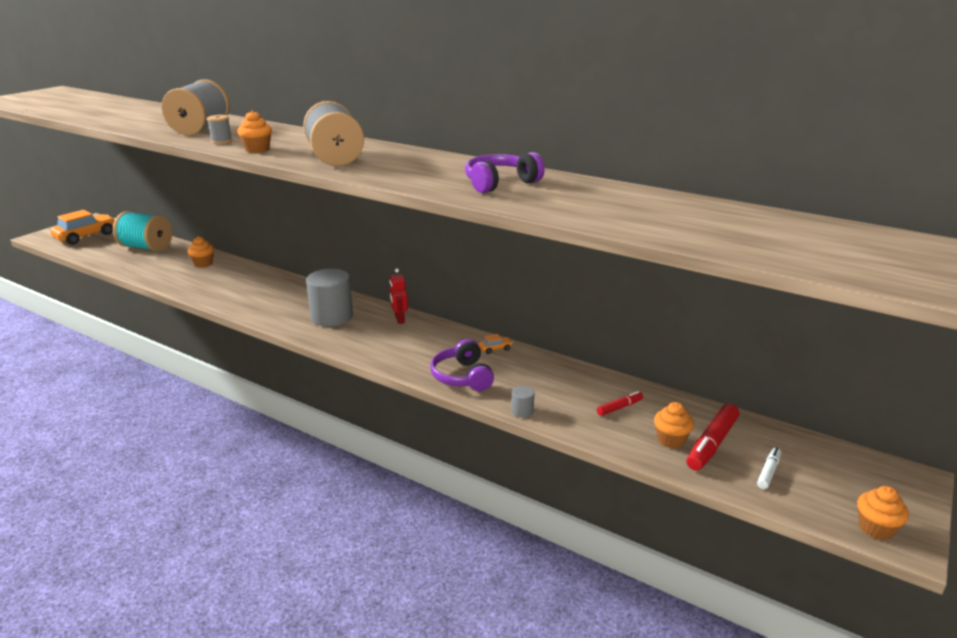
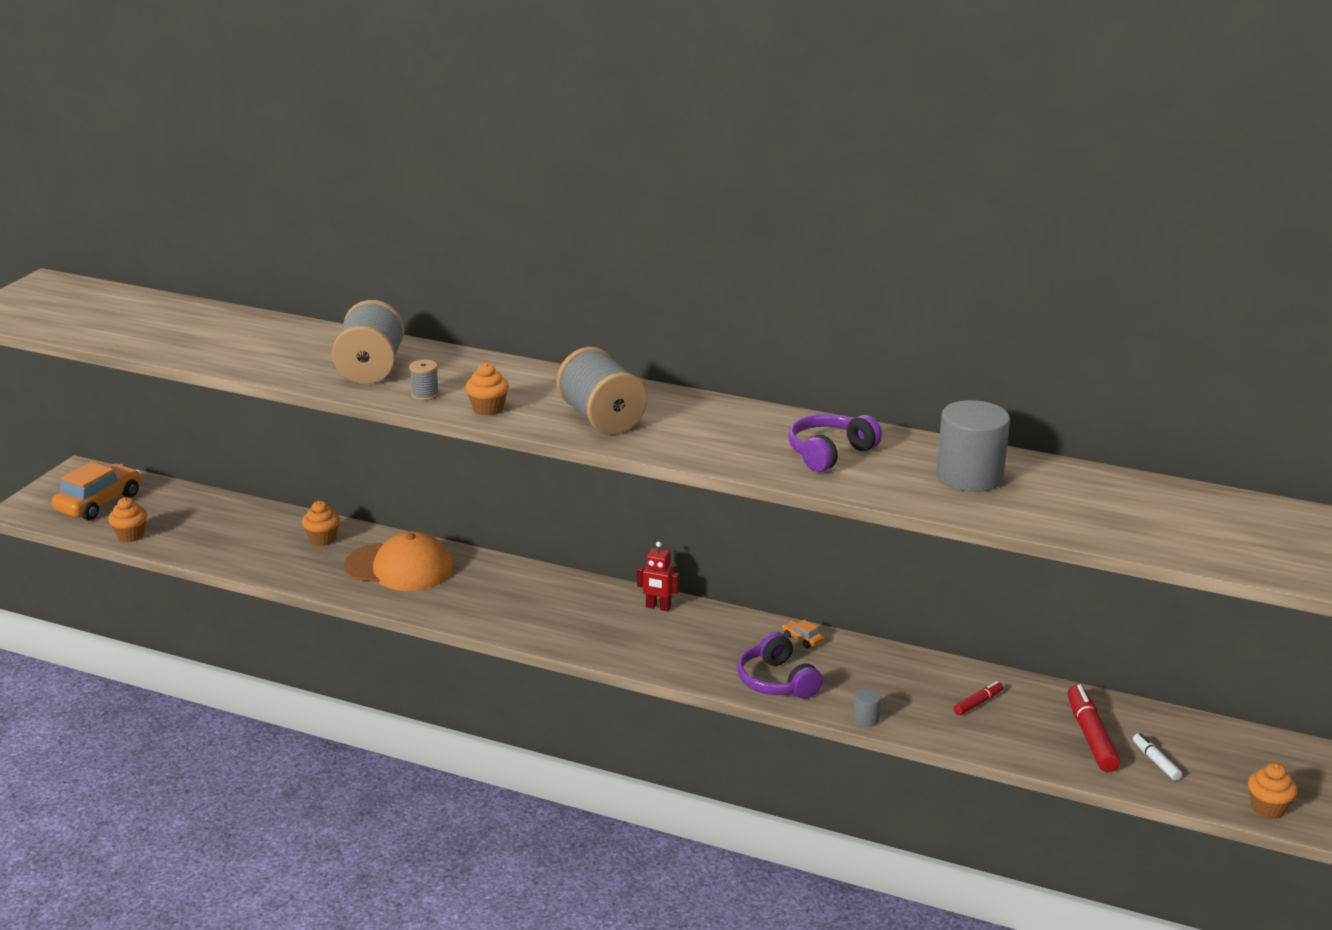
camera: 10 degrees left, 0 degrees up
(146, 247) = (212, 516): turquoise spool -> none
(239, 283) = (399, 567): none -> orange cap
(332, 317) = (564, 611): grey cylinder -> grey cylinder (969, 477)
(399, 319) = (658, 607): red robot -> red robot turned 45 degrees counterclockwise
(495, 348) = (802, 639): orange car -> orange car turned 105 degrees counterclockwise
(671, 440) = (1045, 736): orange cupcake -> orange cupcake (130, 535)
(712, 444) = (1090, 736): red marker -> red marker turned 150 degrees clockwise
(768, 472) = (1155, 761): white marker -> white marker turned 45 degrees counterclockwise

